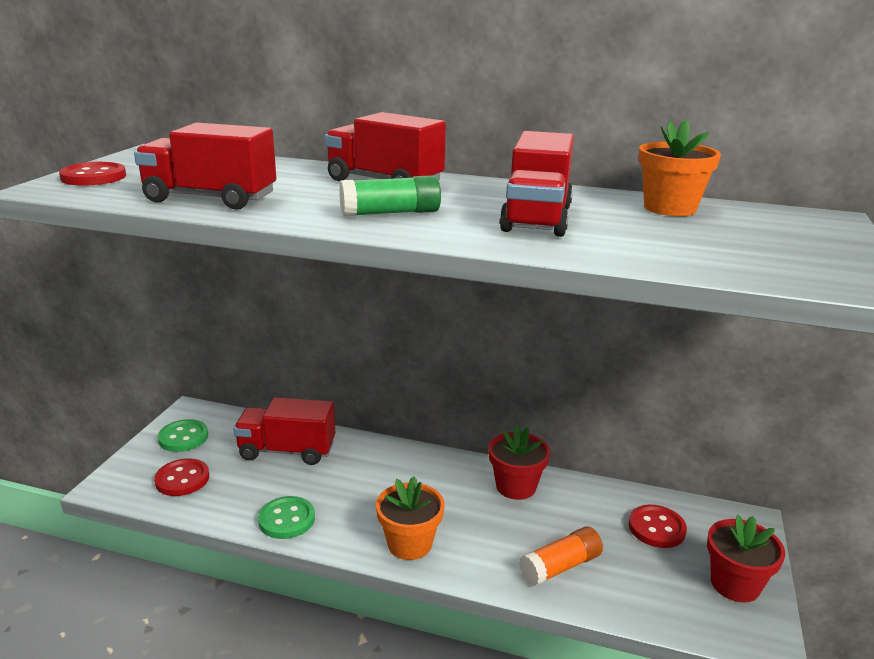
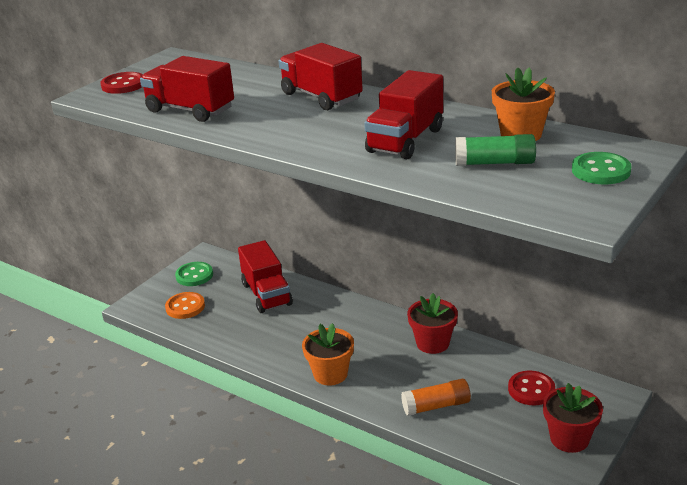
camera: 20 degrees right, 5 degrees up
(182, 479) = (185, 307): red button -> orange button
(286, 519) = (249, 345): green button -> green button (601, 171)
(287, 451) = (266, 294): red truck -> red truck turned 135 degrees counterclockwise
(390, 213) = (304, 130): green glue stick -> green glue stick (494, 163)

